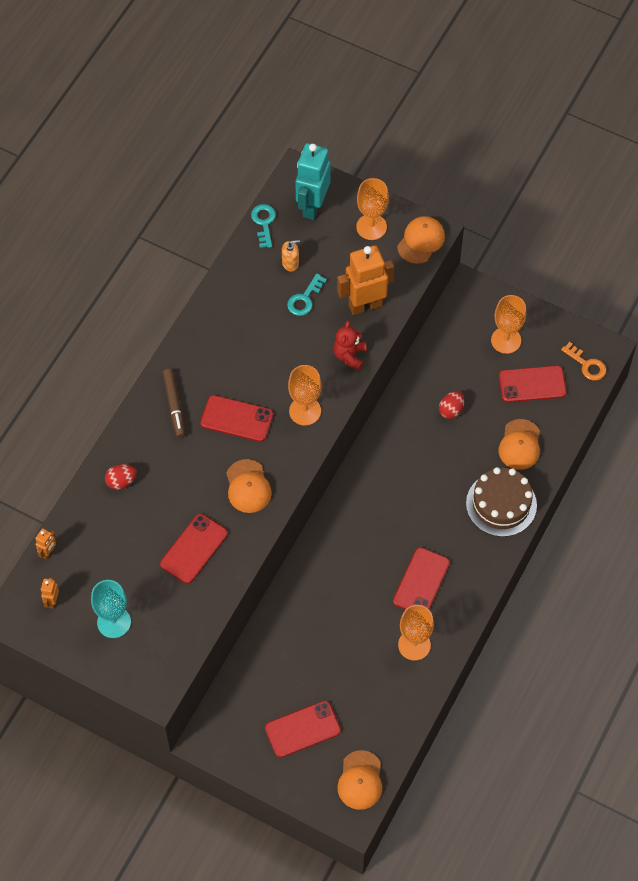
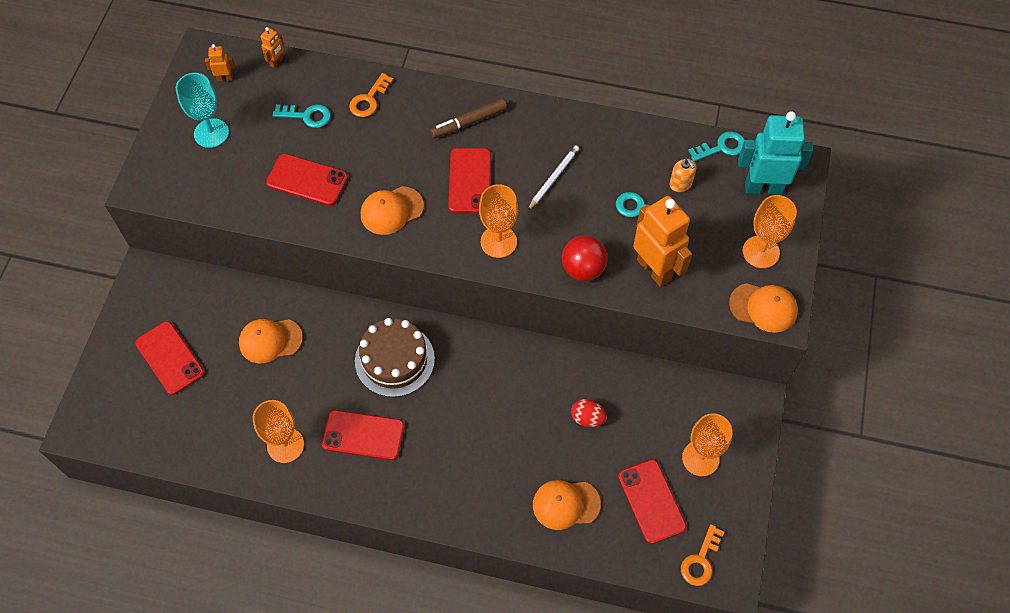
camera: 75 degrees right, 0 degrees up
(48, 552) = (276, 62): orange robot -> orange robot turned 75 degrees counterclockwise
(121, 481) = (369, 100): red egg -> orange key
(122, 536) = (307, 116): none -> turquoise key
(254, 354) = (553, 178): none -> white pencil
(349, 356) = (583, 269): red teddy bear -> red ball
(360, 780) = (119, 427): orange cap -> orange cap (270, 340)
(501, 504) = (482, 500): brown cake -> brown cake (394, 360)

